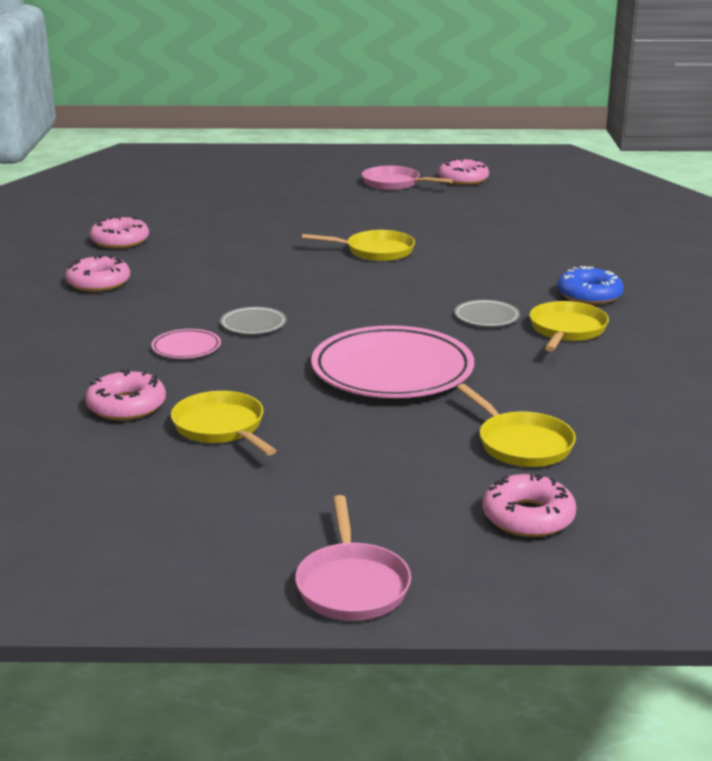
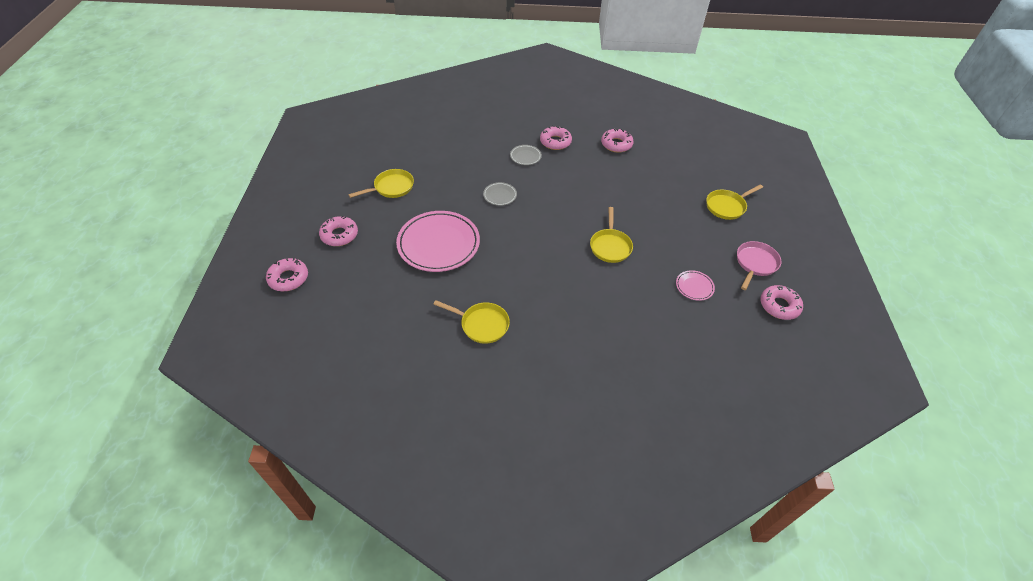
camera: 90 degrees right, 25 degrees up
(126, 406) = (417, 160): pink donut -> pink donut (339, 235)
(186, 348) = (474, 174): pink plate -> pink plate (694, 286)
(352, 585) = (262, 223): pink pan -> none
(486, 317) = (504, 289): grey plate -> grey plate (525, 156)
(521, 444) = (351, 284): yellow pan -> yellow pan (727, 206)
(589, 295) = (537, 346): blue donut -> none

